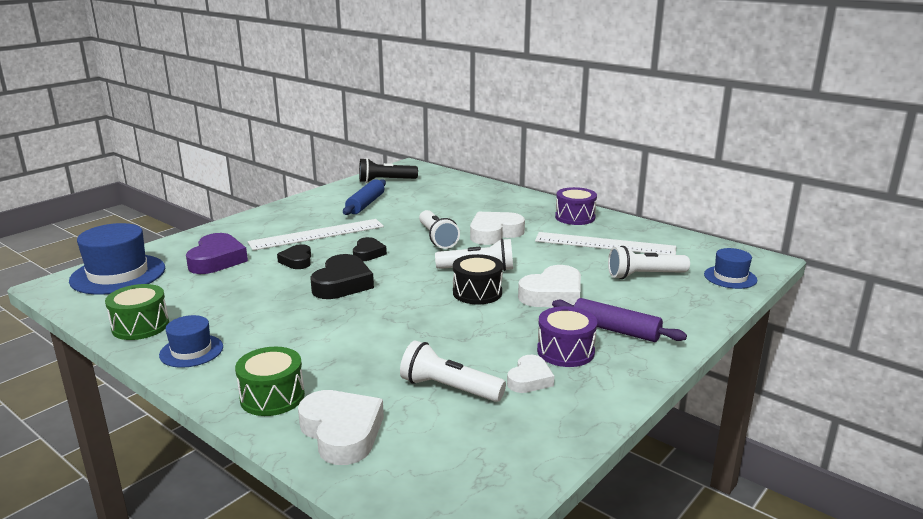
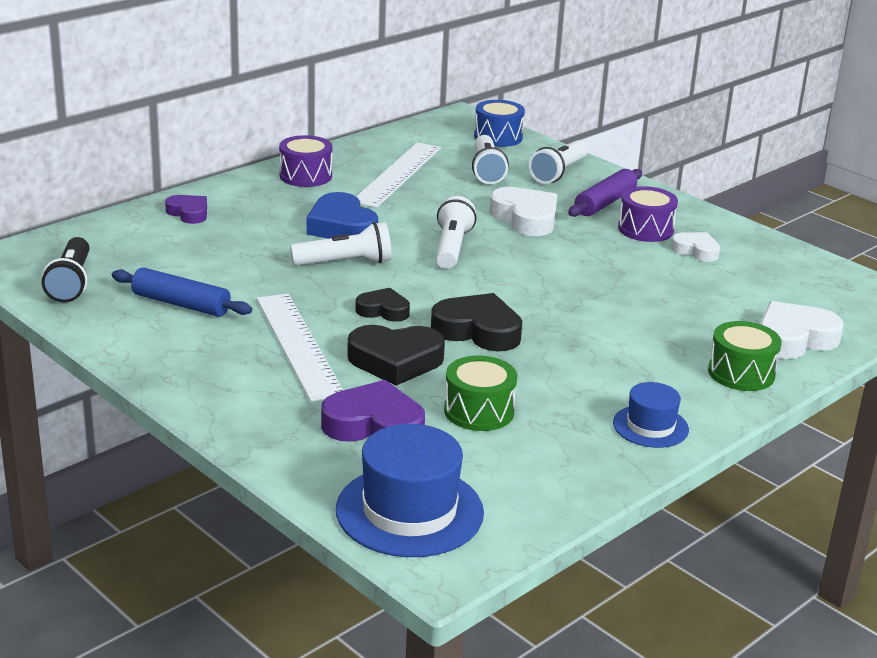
camera: 85 degrees left, 5 degrees up
(140, 326) = (586, 469): green drum -> green drum (479, 411)
(297, 261) = (395, 361): black heart -> black heart, size x1.66
(449, 388) = (715, 287): white flashlight -> white flashlight (559, 173)
(477, 292) = (515, 254): black drum -> none
(490, 194) = (189, 213): none -> purple heart
(494, 233) = (341, 227): white heart -> blue heart
(730, 277) = (498, 137): blue hat -> blue drum

